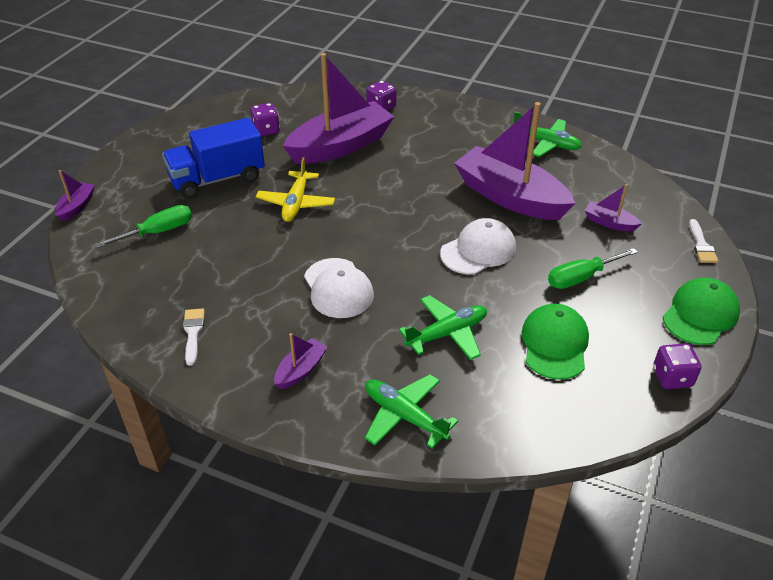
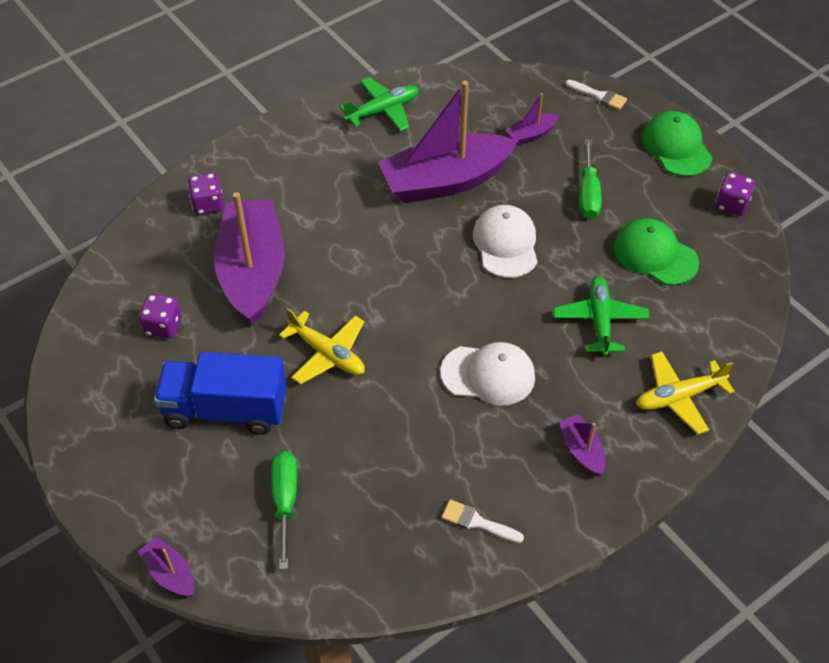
camera: 60 degrees left, 10 degrees up
(217, 179) = (225, 409): blue truck -> blue truck turned 90 degrees clockwise
(405, 416) = (679, 396): green plane -> yellow plane

